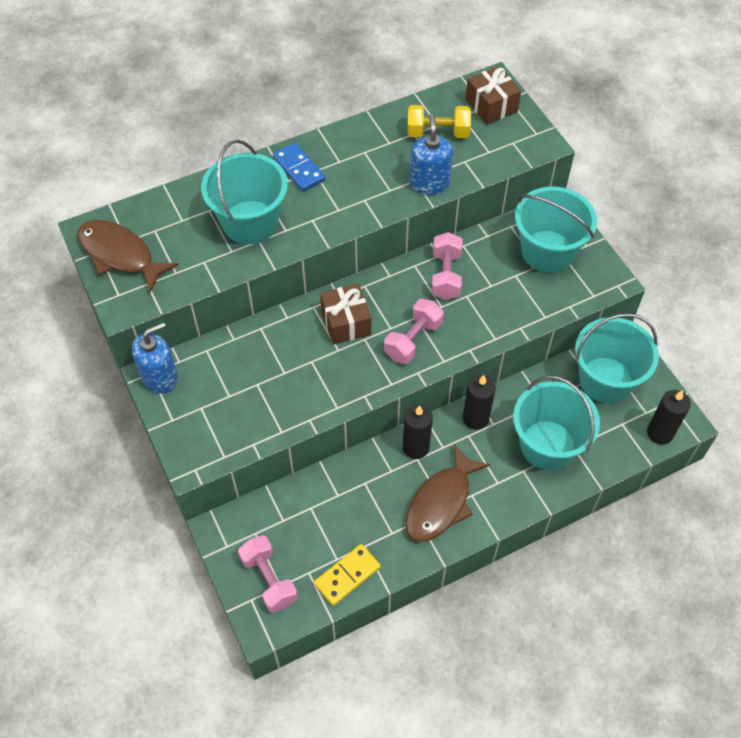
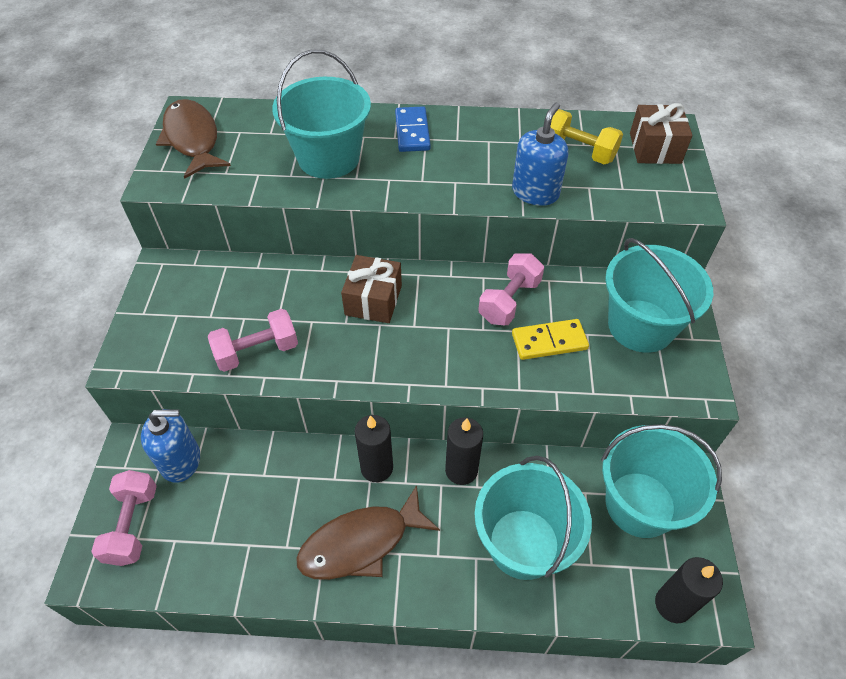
camera: 30 degrees right, 5 degrees down
(160, 377) = (166, 270): blue soap dispenser -> blue soap dispenser (181, 460)
(347, 576) = (207, 567): yellow domino -> yellow domino (549, 341)
(413, 340) = (428, 349): pink dumbbell -> pink dumbbell (257, 351)

